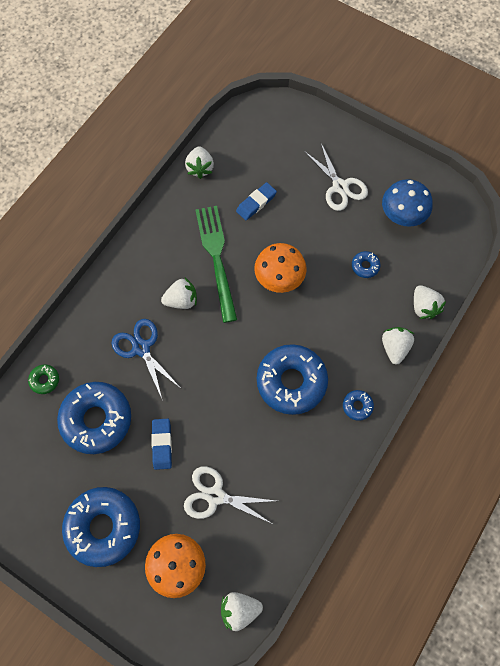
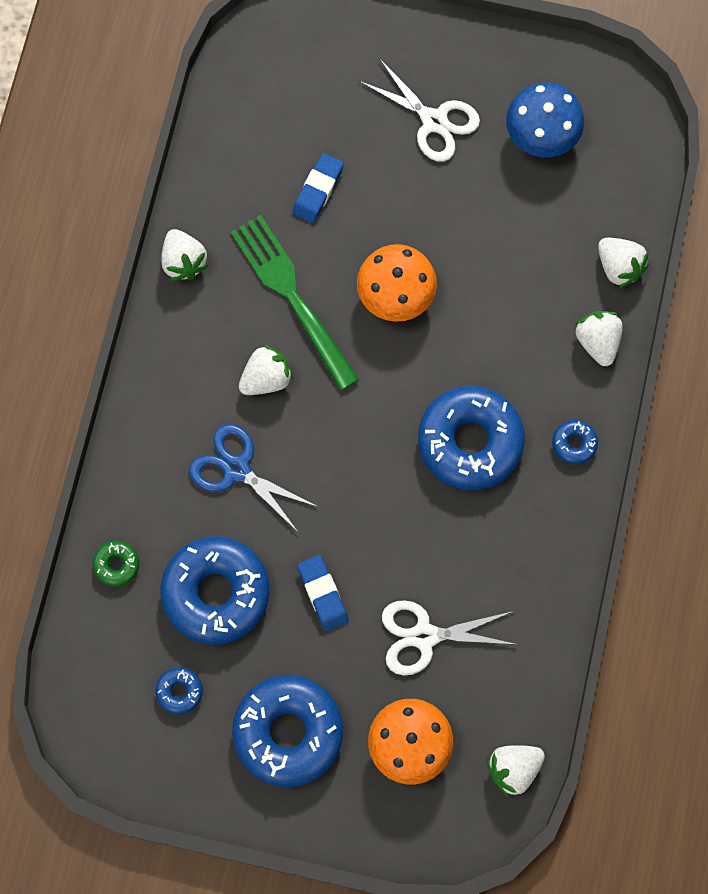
camera: 20 degrees left, 5 degrees up
(200, 168) = (210, 162): white strawberry -> white strawberry (184, 262)
(365, 266) = (514, 234): blue donut -> blue donut (179, 691)

